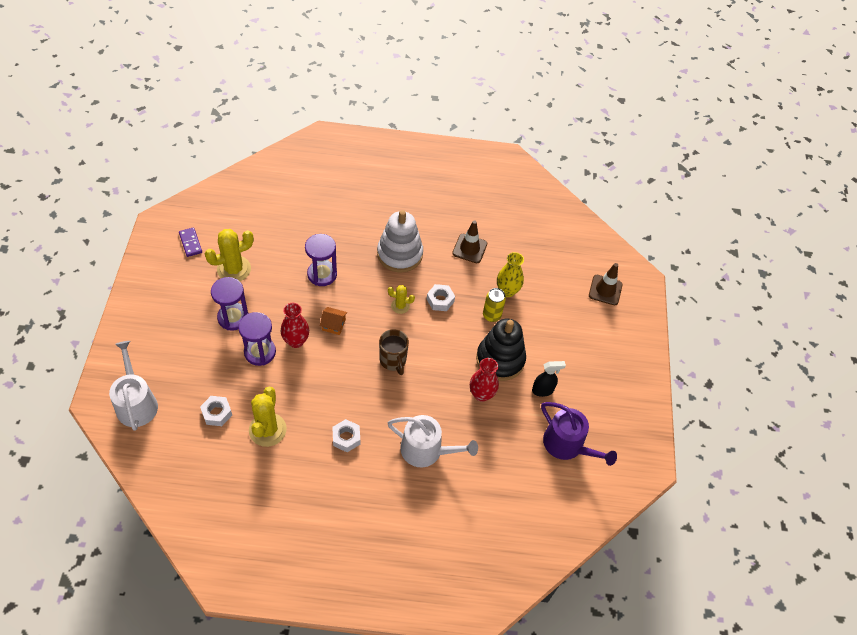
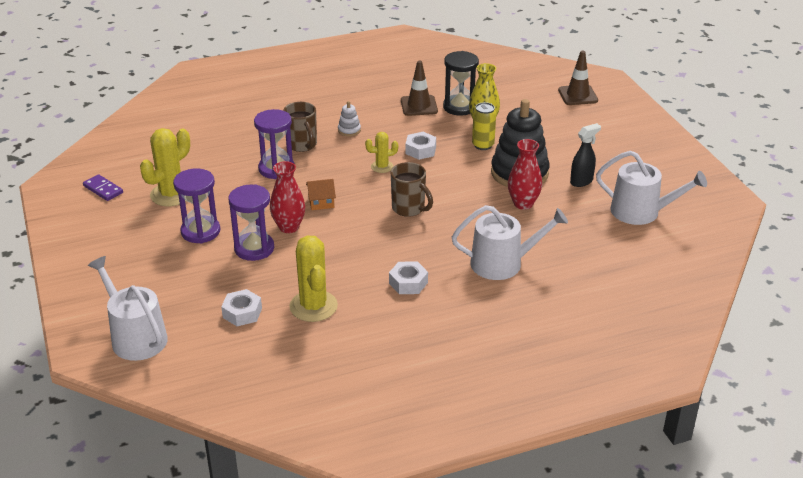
camera: 20 degrees left, 20 degrees down
(355, 256) = (302, 145): none -> brown mug
(400, 254) = (349, 130): white stacking toy -> white stacking toy, size x0.42
(500, 263) = (459, 107): none -> black hourglass
(567, 445) = (641, 212): purple watering can -> white watering can

